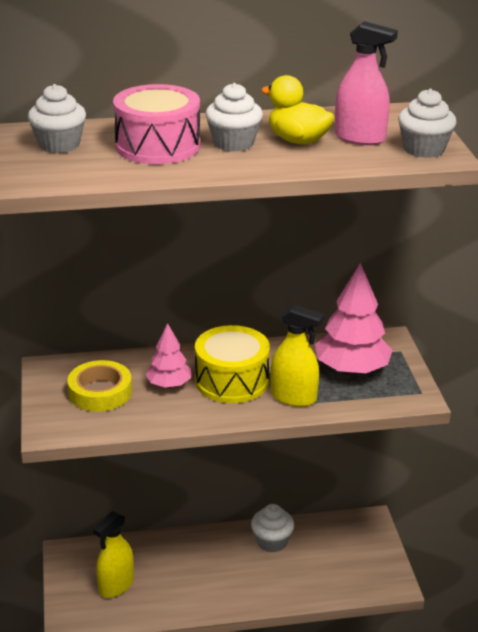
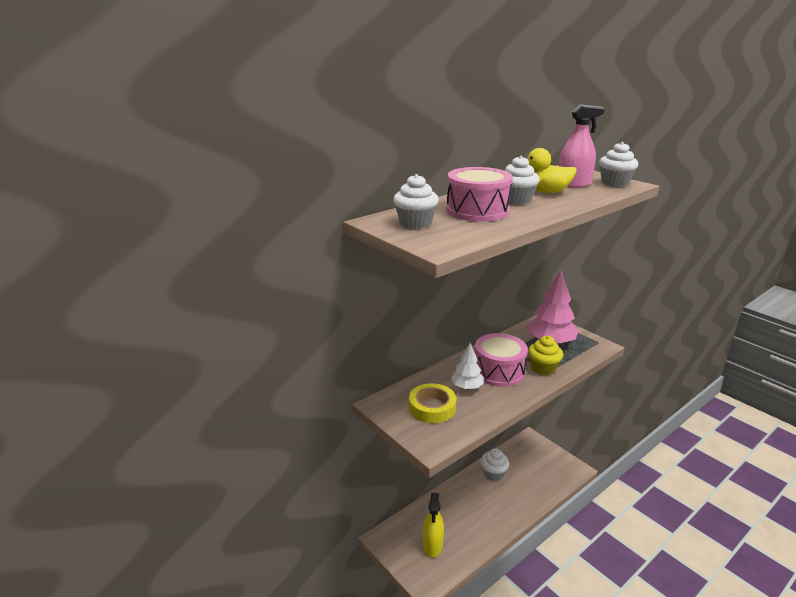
camera: 30 degrees left, 5 degrees down
(169, 384) = (467, 387): pink tree -> white tree
(232, 381) = (498, 371): yellow drum -> pink drum
(293, 397) = (543, 368): yellow spray bottle -> yellow cupcake

